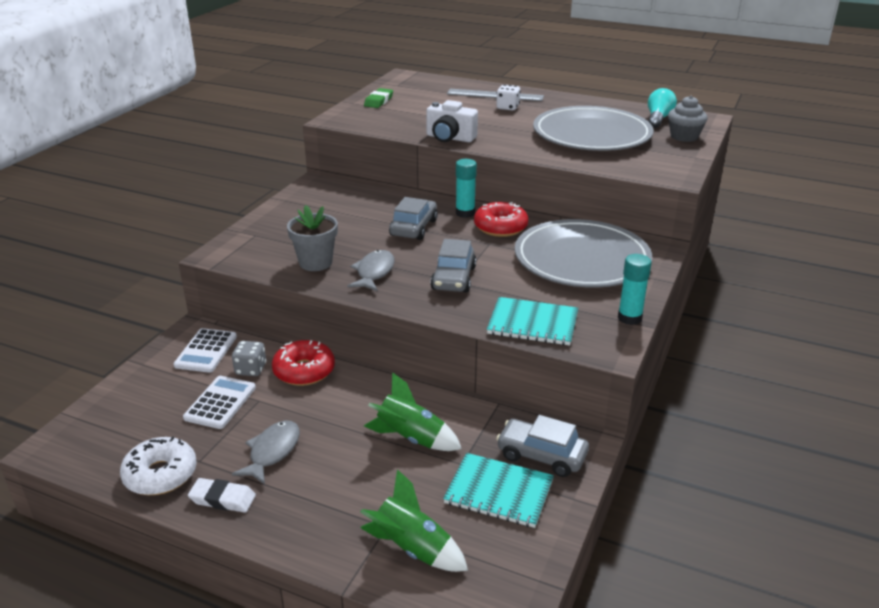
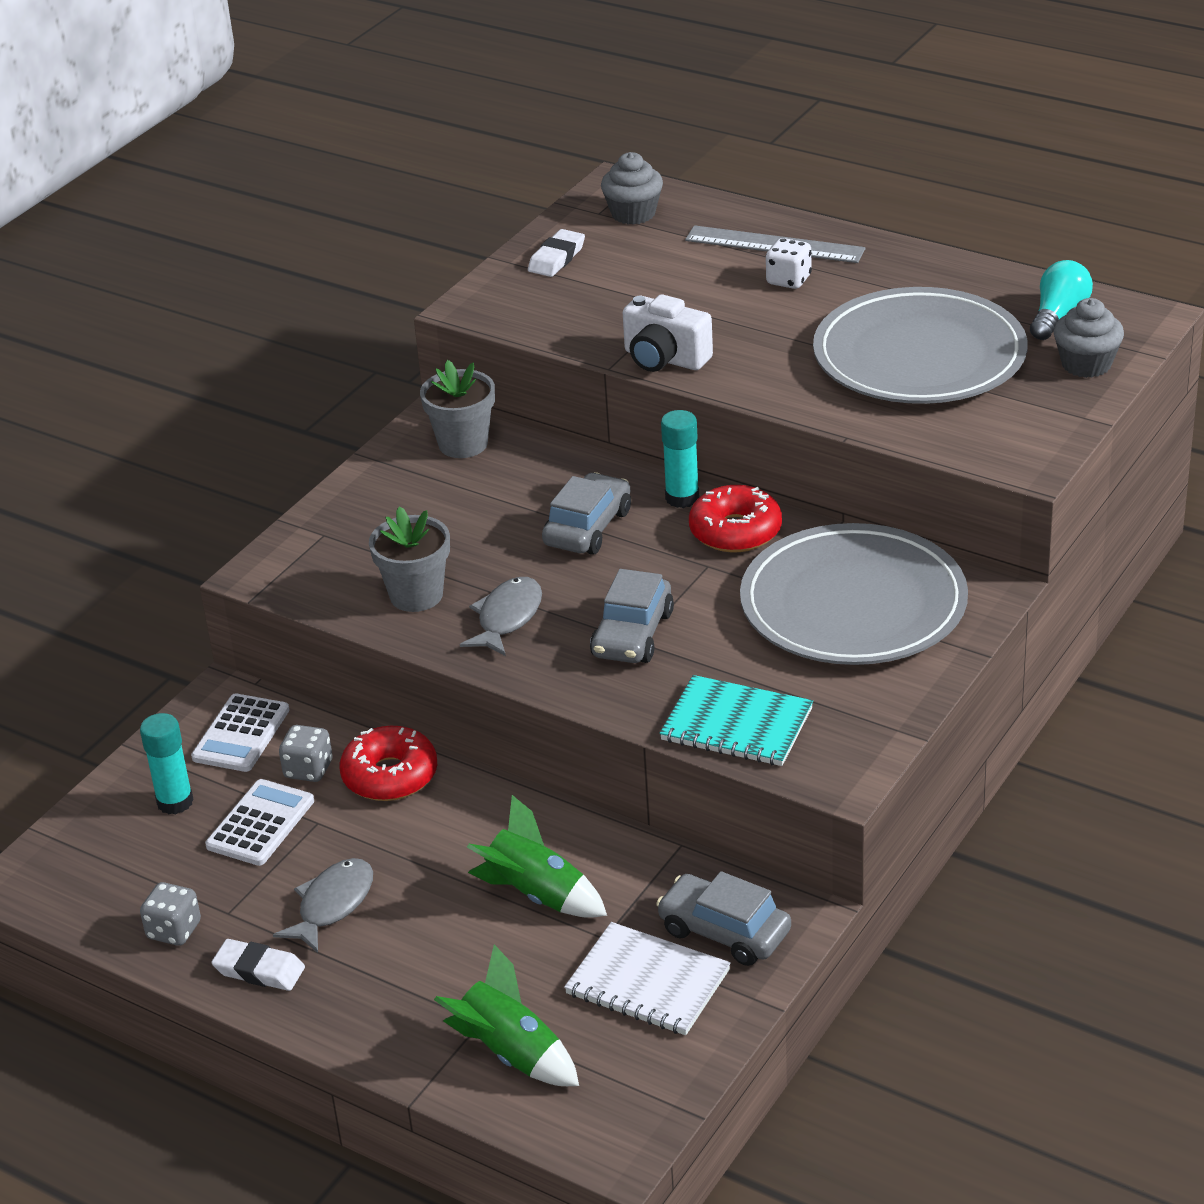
camera: 10 degrees right, 5 degrees up
(160, 475) = (174, 930): white donut -> grey dice
(333, 192) = (463, 444): none -> grey flower pot
(378, 101) = (556, 258): green eraser -> white eraser
(416, 85) = (633, 213): none -> grey cupcake
(499, 492) = (648, 982): turquoise notebook -> white notebook
(629, 318) = (893, 721): turquoise glue stick -> turquoise glue stick (175, 802)

